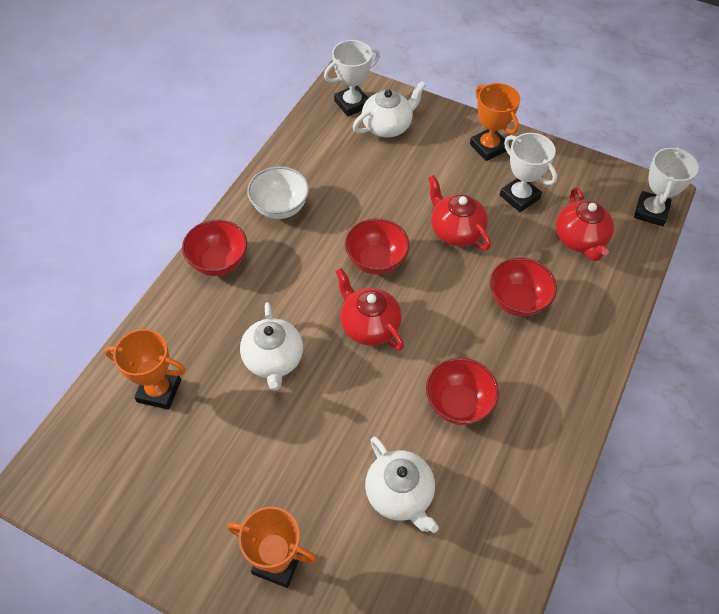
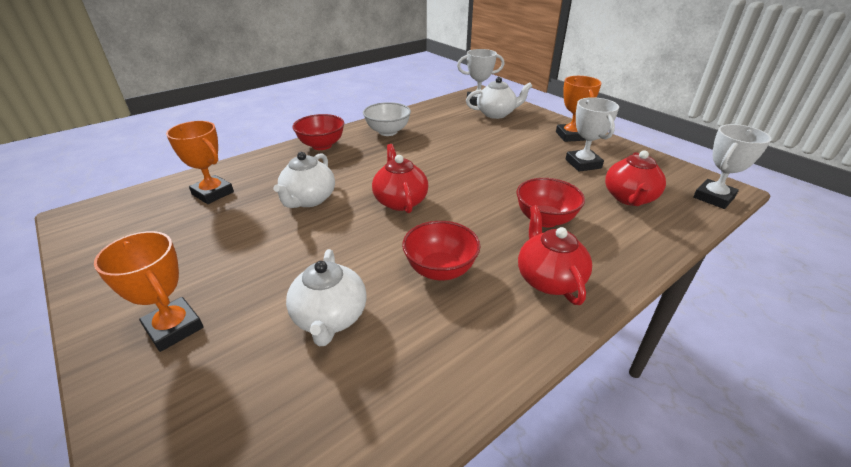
camera: 25 degrees right, 20 degrees down
(376, 261) = (436, 169): red bowl -> none
(455, 231) = (514, 169): red teapot -> red teapot (548, 279)

